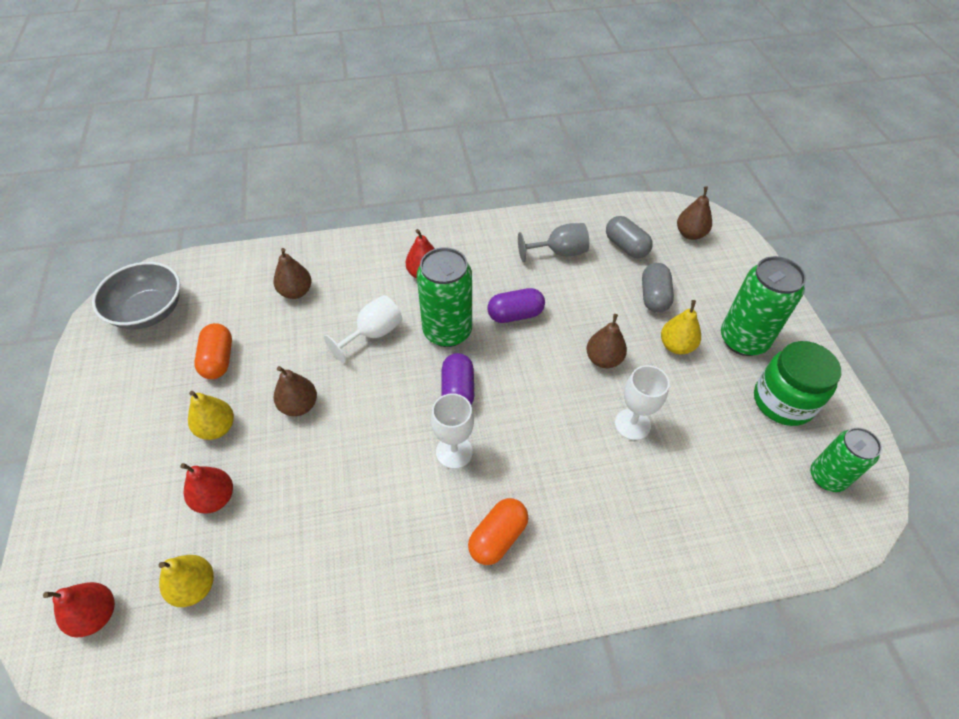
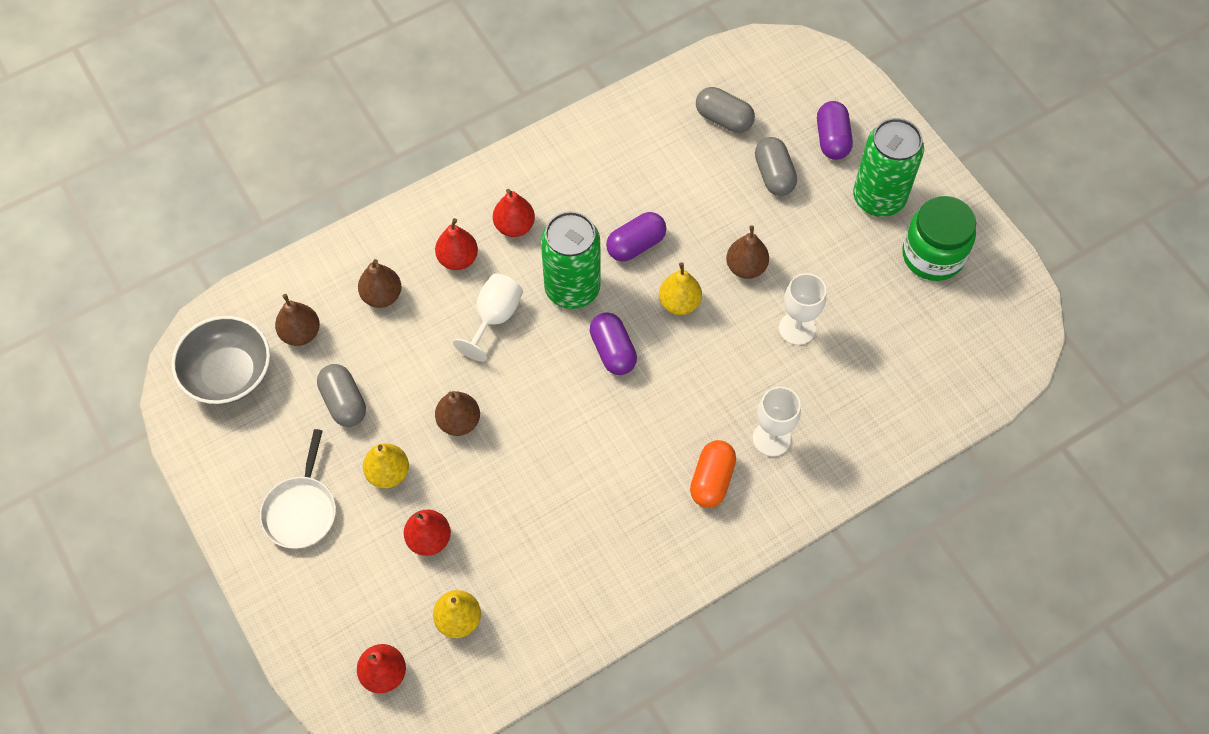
camera: 20 degrees left, 10 degrees up
(129, 434) = (301, 510): none -> white pan
(218, 360) = (344, 402): orange capsule -> grey capsule
(368, 283) = (458, 259): none -> red pear
(454, 452) = (637, 415): white goblet -> white goblet (771, 438)
(559, 252) = (653, 150): grey goblet -> none
(676, 346) = (814, 227): yellow pear -> yellow pear (679, 303)
(690, 234) = (789, 79): brown pear -> brown pear (301, 333)
(714, 284) = (832, 139): none -> purple capsule
(827, 477) = (988, 320): green can -> none

